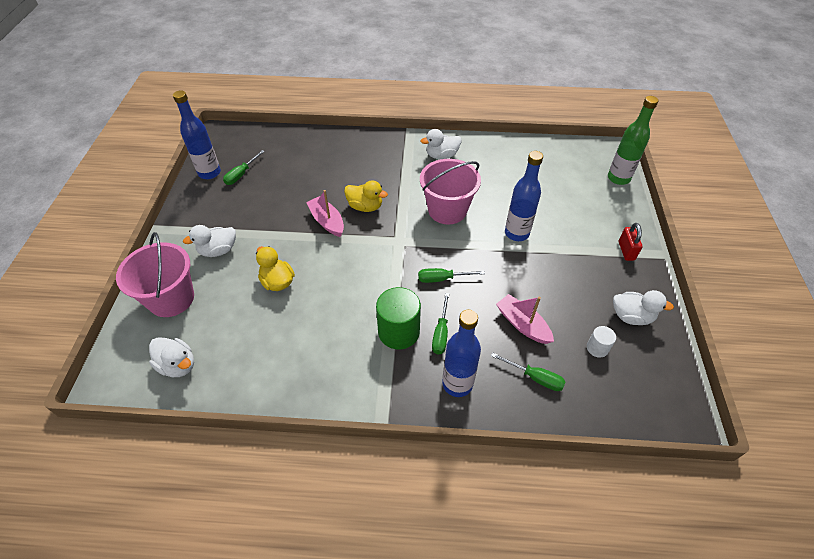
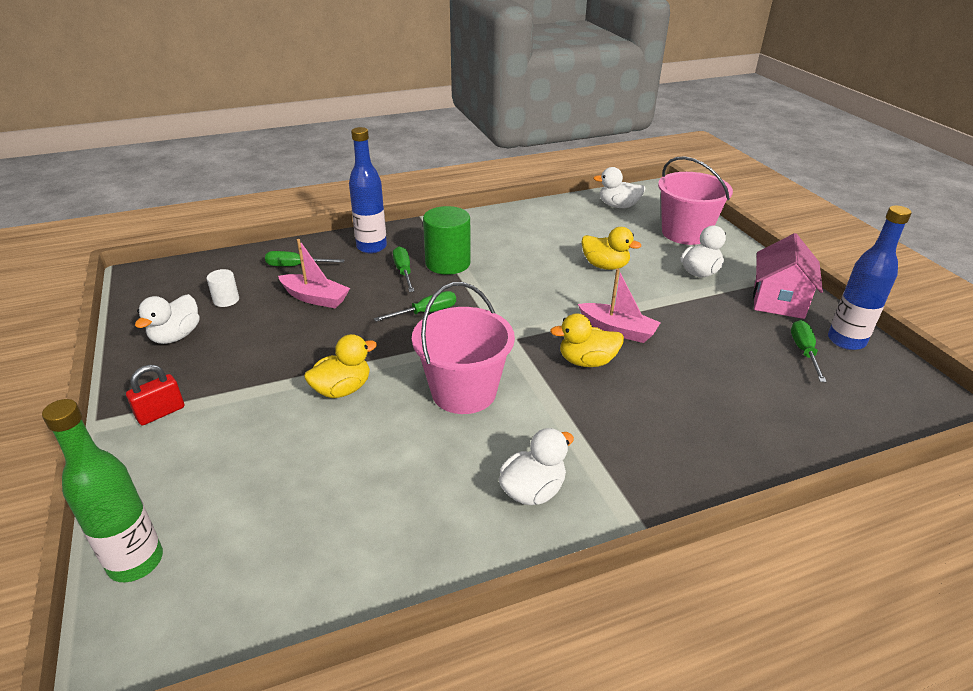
camera: 155 degrees right, 15 degrees down
(203, 209) = (778, 301): none -> pink house
(516, 233) = (342, 389): blue bottle -> yellow duck
(626, 251) = (161, 413): red padlock -> red padlock turned 75 degrees clockwise
(631, 316) = (176, 336): white duck -> white duck turned 60 degrees counterclockwise

